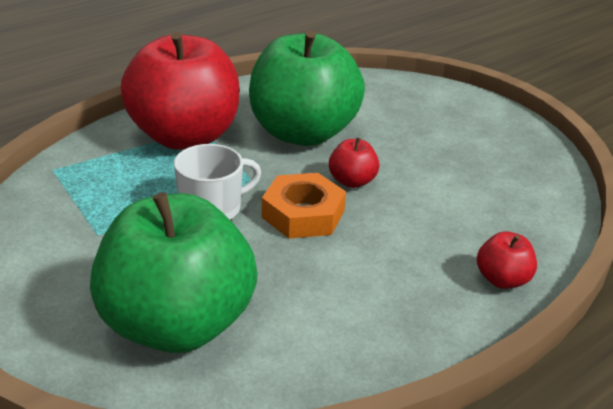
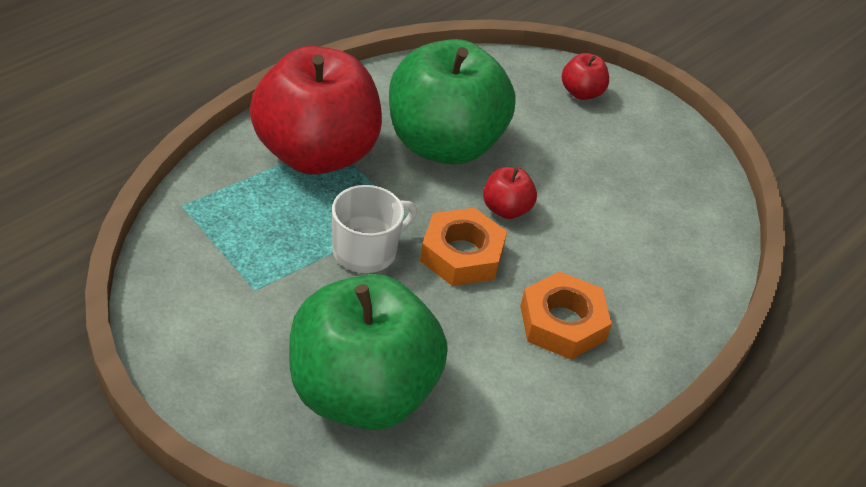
camera: 10 degrees left, 10 degrees up
(394, 273) = (562, 323): none -> orange nut
(502, 280) = (667, 326): red apple -> red apple (581, 93)

